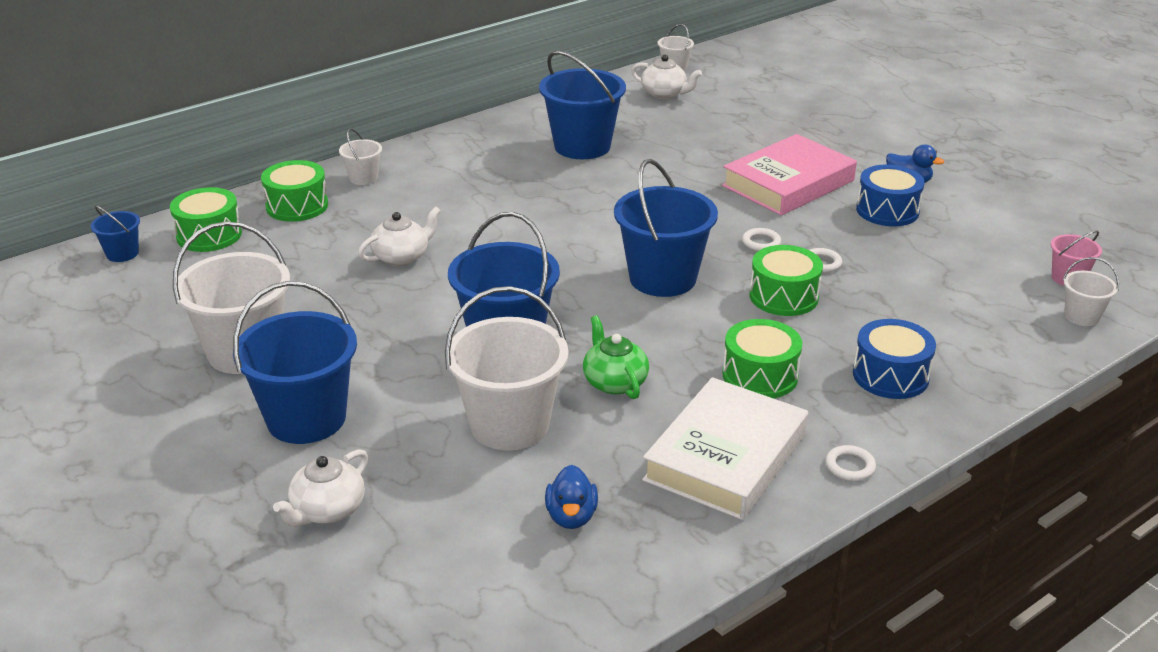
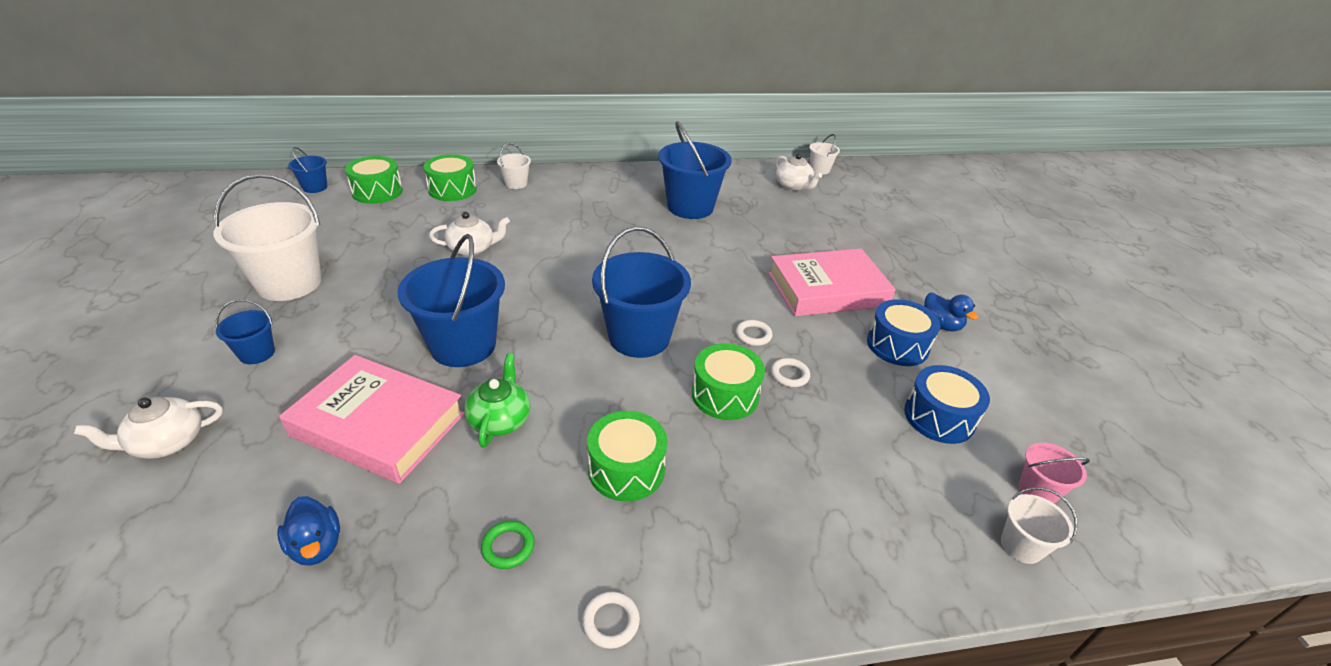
camera: 25 degrees right, 5 degrees up
(306, 418) = (257, 353): blue bucket -> blue bucket, size x0.48
(509, 425) = (378, 424): white bucket -> pink book
(571, 516) = (316, 546): blue duck -> blue duck turned 60 degrees counterclockwise
(725, 457) = (508, 547): white book -> green ring
(890, 375) = (750, 526): blue drum -> blue drum (939, 417)

